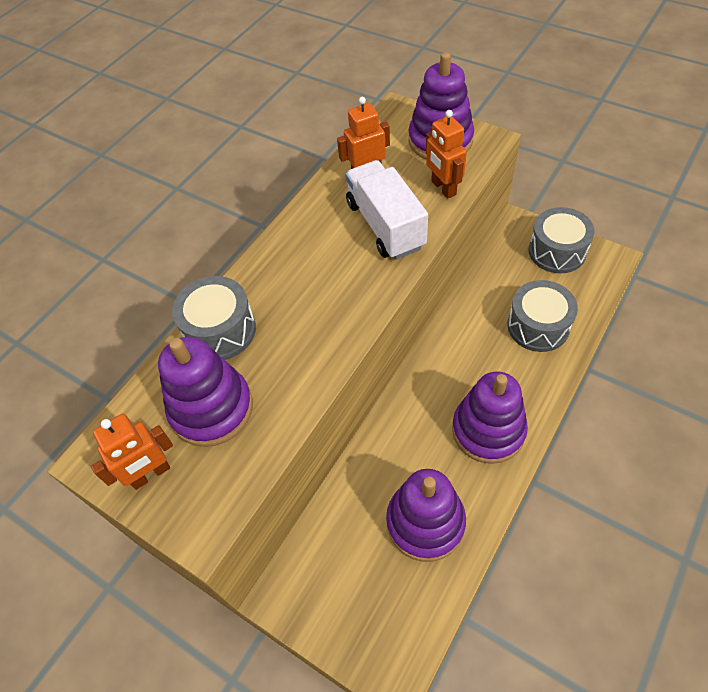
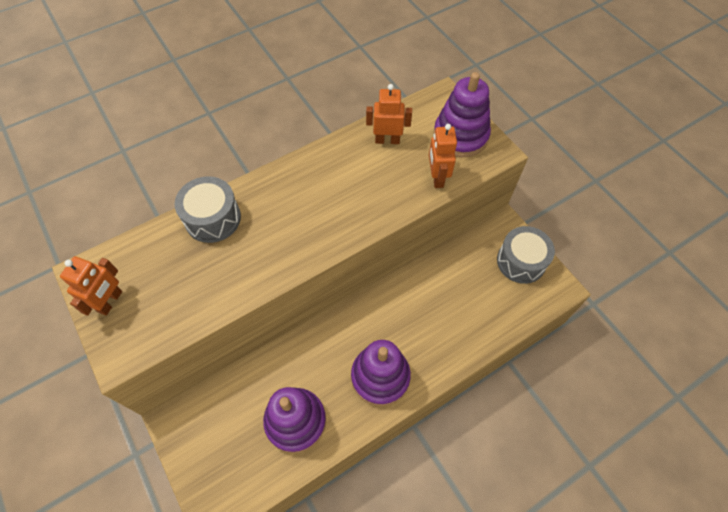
camera: 20 degrees right, 5 degrees up
(151, 474) = (111, 302): orange robot -> orange robot turned 60 degrees counterclockwise
(211, 409) = (174, 274): purple stacking toy -> none
(385, 225) = (375, 189): white truck -> none
(538, 326) = (467, 315): grey drum -> none

